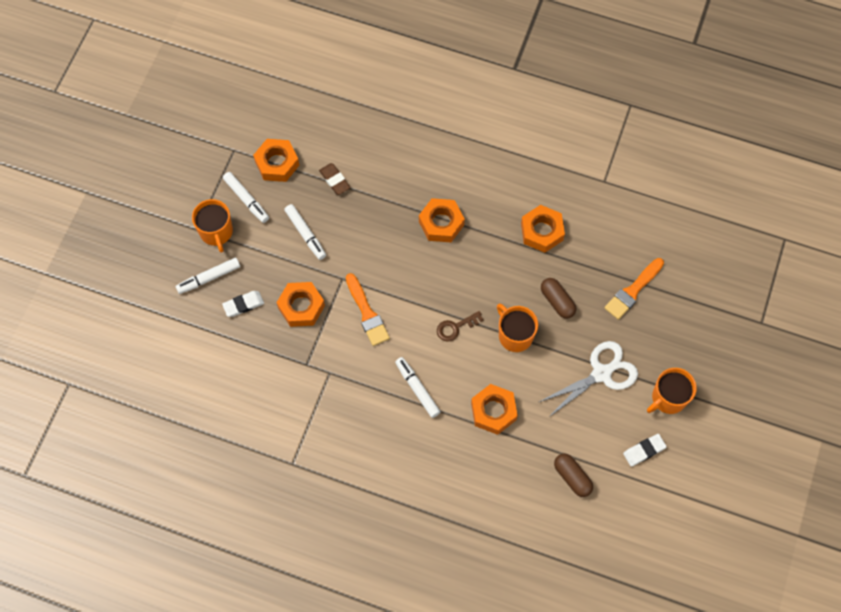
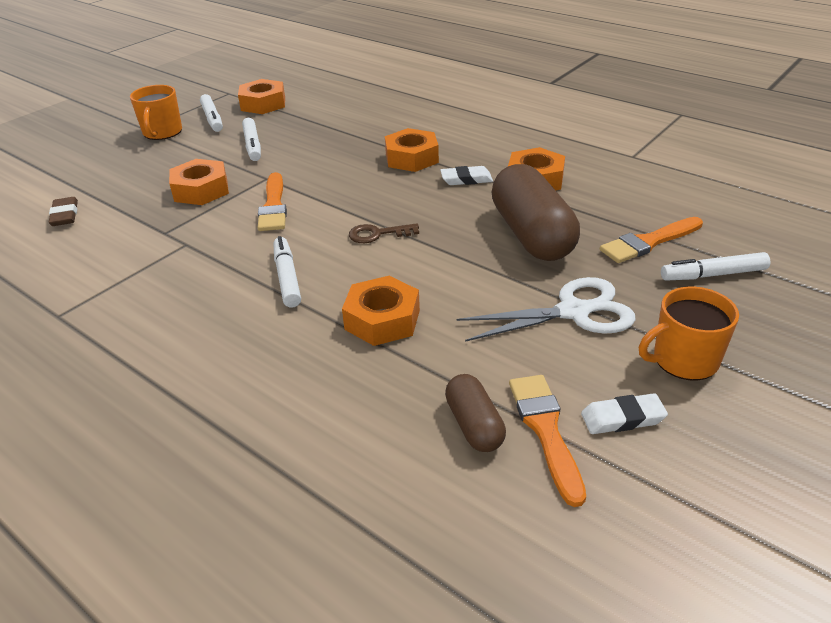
camera: 20 degrees right, 30 degrees down
(209, 278) = (123, 157): white marker -> white marker (714, 274)
(243, 305) = (139, 179): white eraser -> white eraser (466, 179)
(335, 180) = (313, 119): brown eraser -> brown eraser (65, 215)
(515, 335) = (456, 253): orange mug -> none
(557, 301) = (531, 234): brown capsule -> brown capsule, size x1.95
(608, 470) = (545, 430): none -> orange brush

